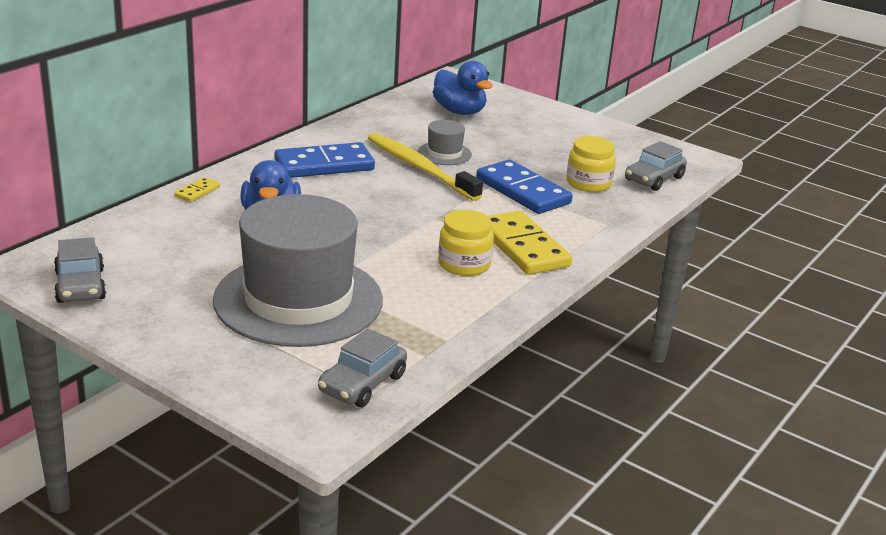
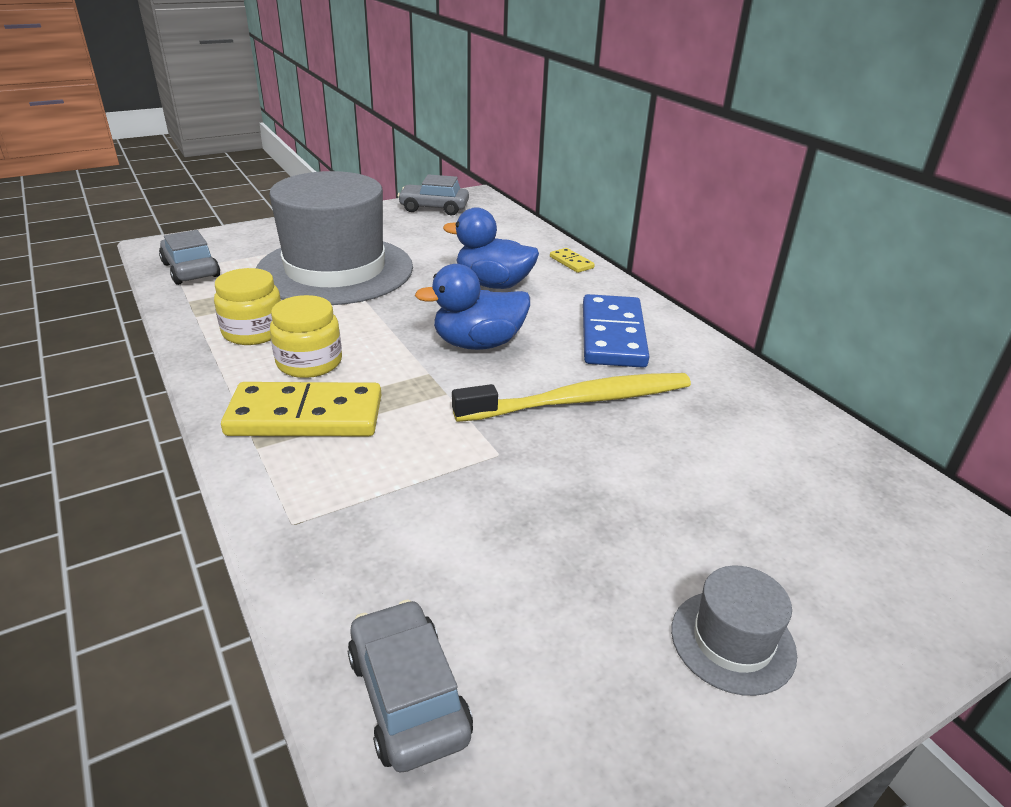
camera: 115 degrees right, 5 degrees up
(444, 153) = (624, 437): grey hat -> grey hat (732, 641)
(459, 112) = (813, 510): blue duck -> blue duck (478, 344)
(522, 191) = (458, 473): blue domino -> none
(588, 183) = (444, 568): yellow jar -> yellow jar (253, 331)

